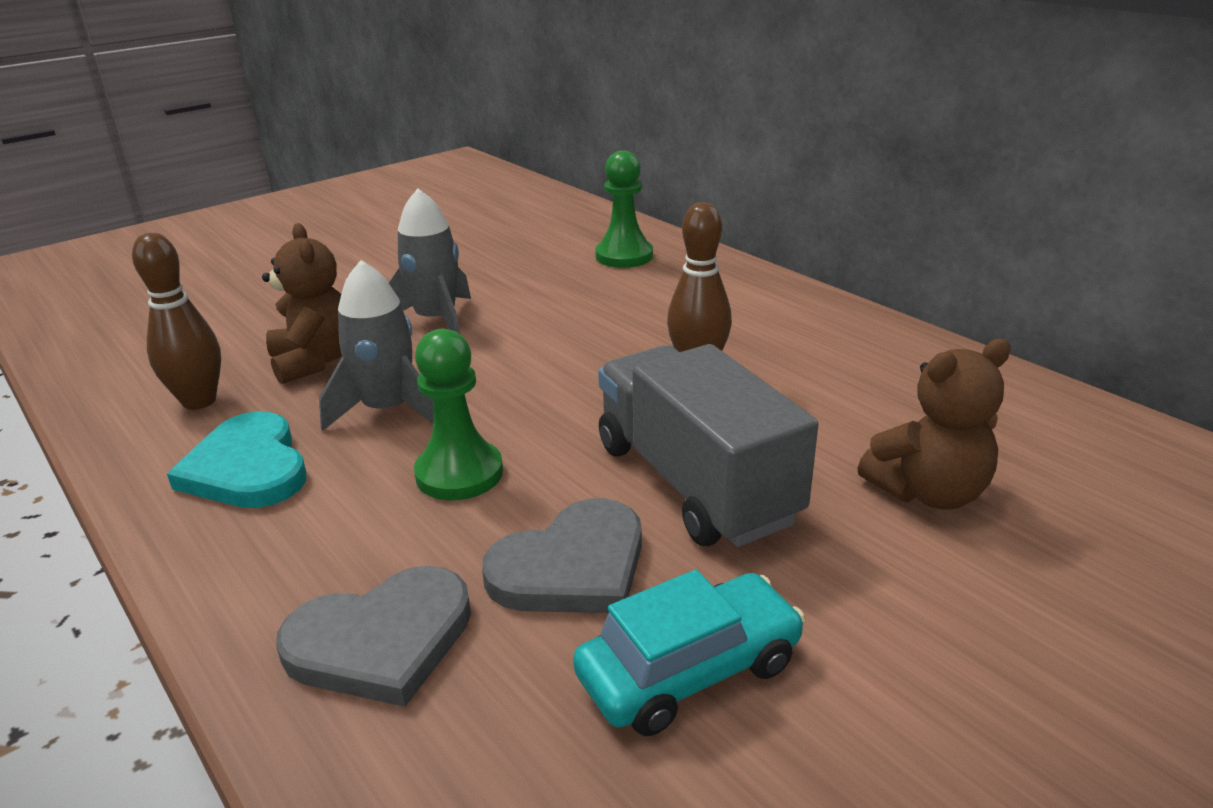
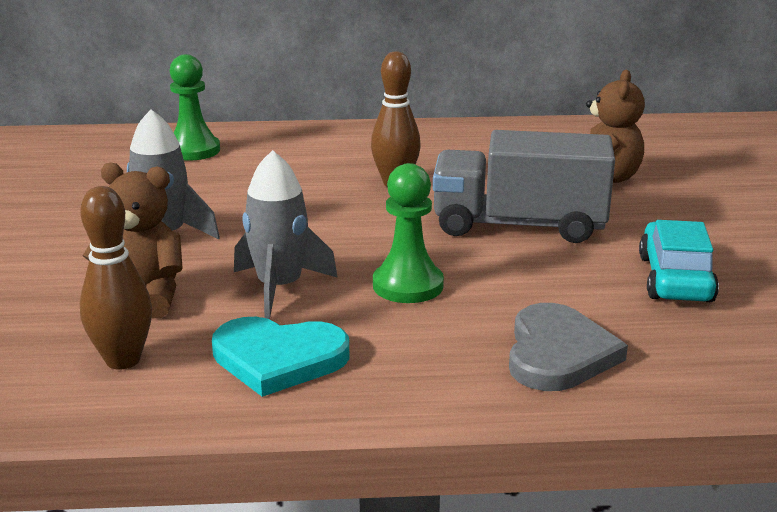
camera: 55 degrees left, 5 degrees down
(572, 566) = (555, 281): grey heart -> none

